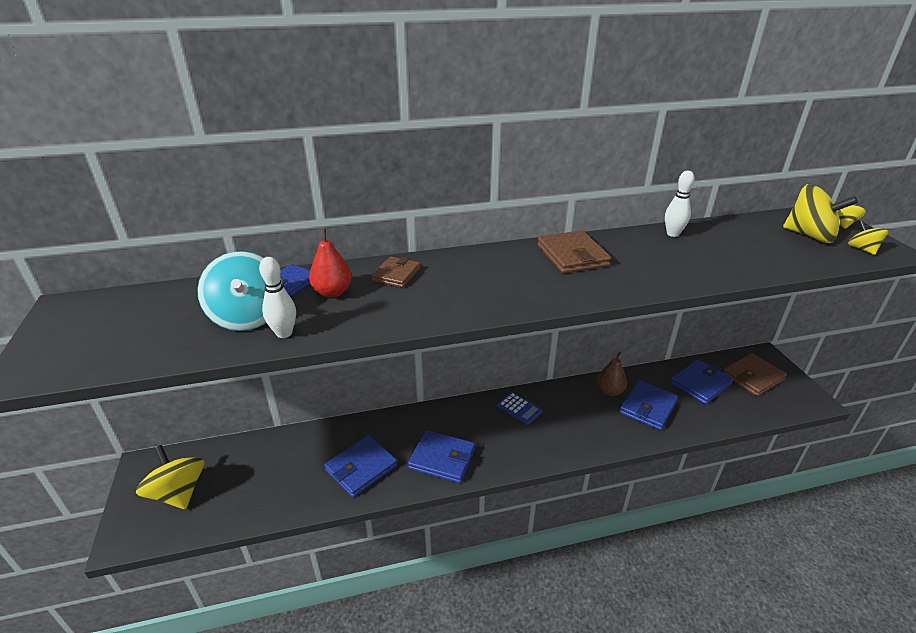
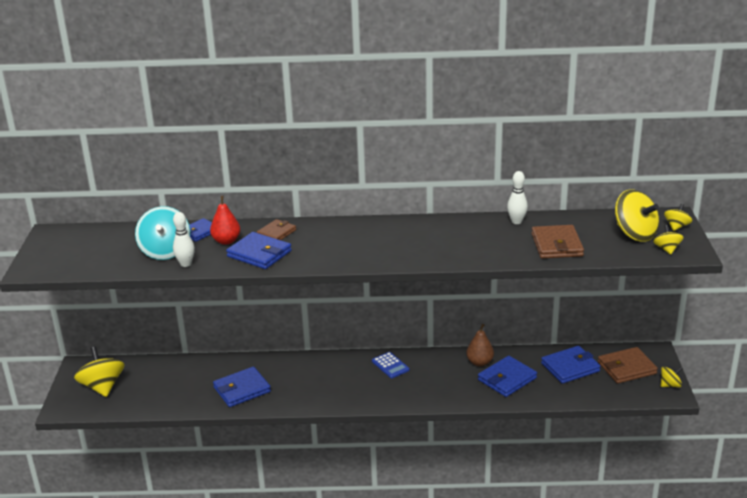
camera: 15 degrees right, 5 degrees down
(442, 459) = (308, 392): blue wallet -> blue wallet (259, 254)
(572, 255) = (418, 231): brown wallet -> brown wallet (557, 245)
(805, 390) = (670, 385): none -> yellow spinning top

